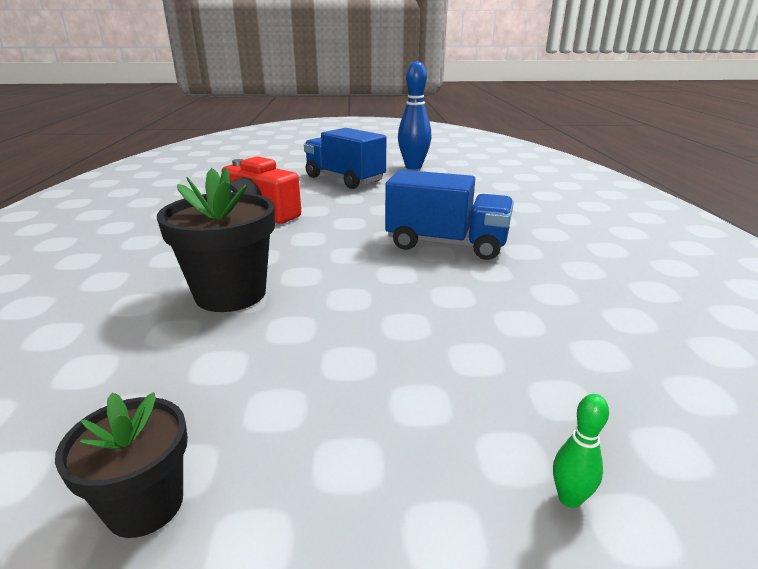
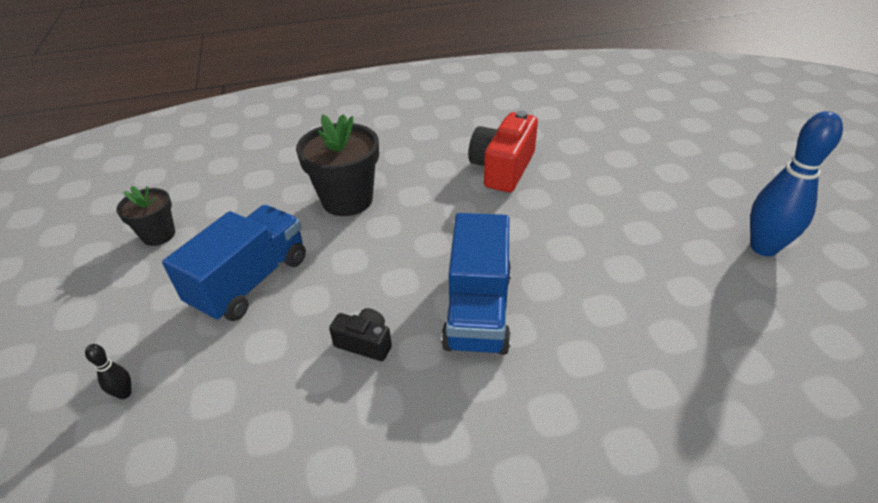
camera: 80 degrees right, 15 degrees up
(344, 179) = (653, 196): blue truck -> blue truck (250, 281)
(479, 295) = (365, 343): none -> black camera
(569, 498) = (124, 393): green bowling pin -> black bowling pin

